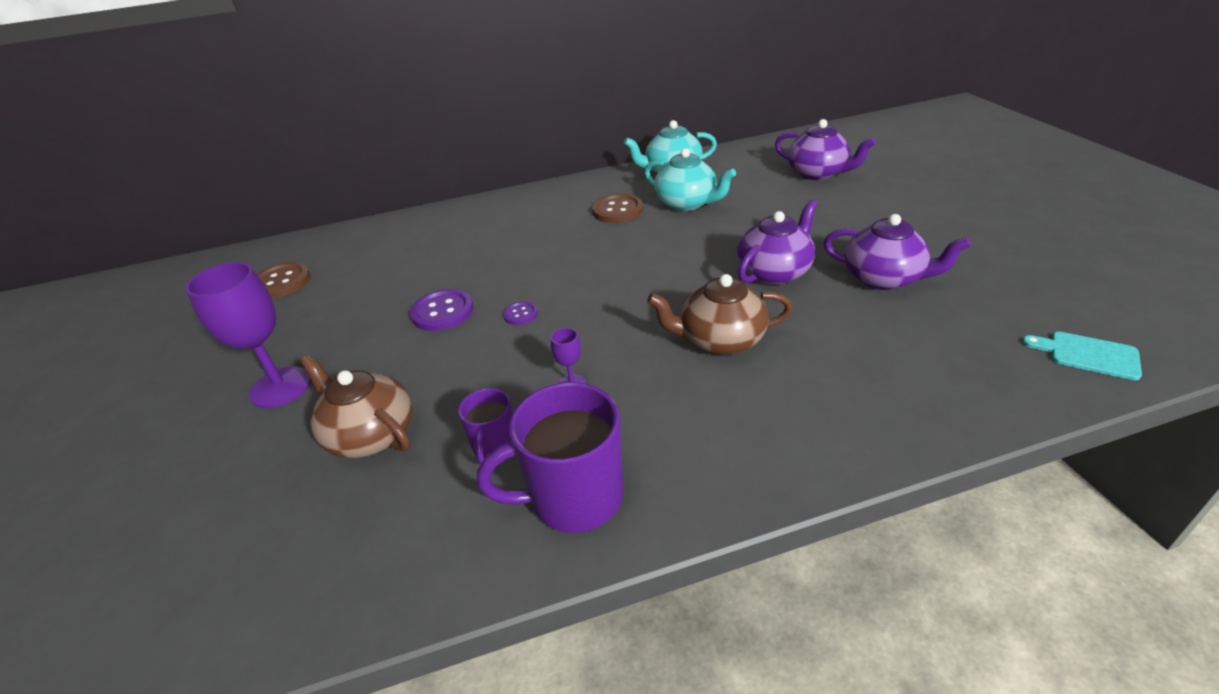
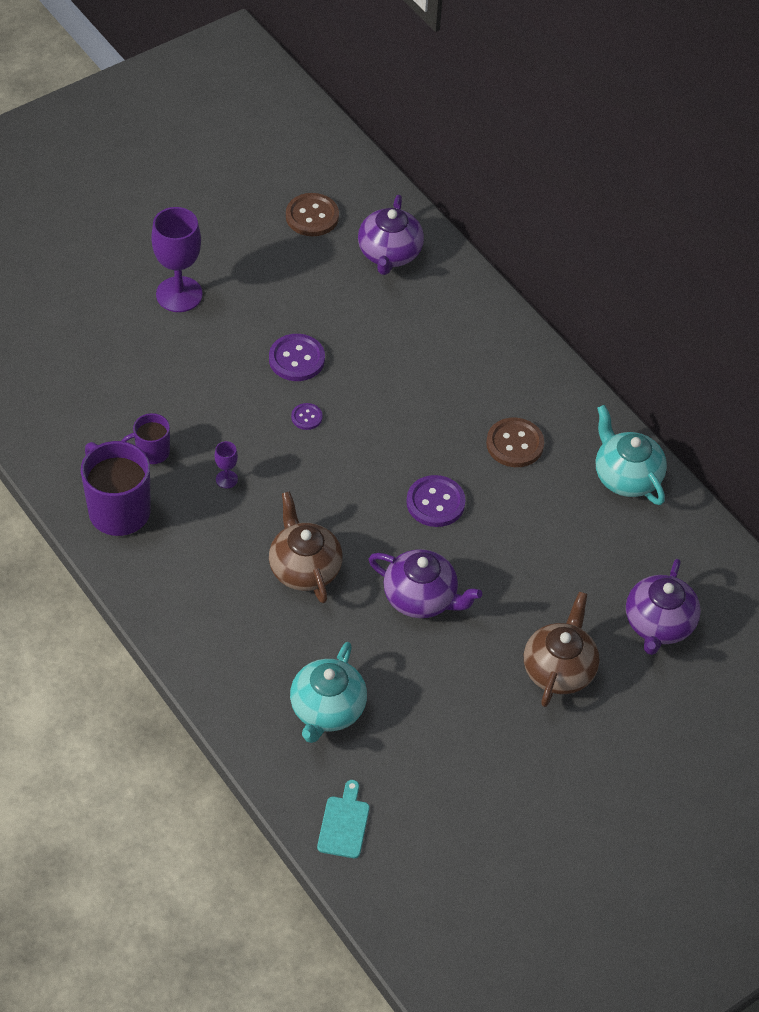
camera: 65 degrees right, 15 degrees up
(370, 434) = (145, 375): brown teapot -> brown teapot (559, 669)
(663, 253) = (435, 502): none -> purple button
(687, 203) = (547, 505): turquoise teapot -> turquoise teapot (327, 710)
(884, 278) = (430, 686): purple teapot -> purple teapot (389, 254)

